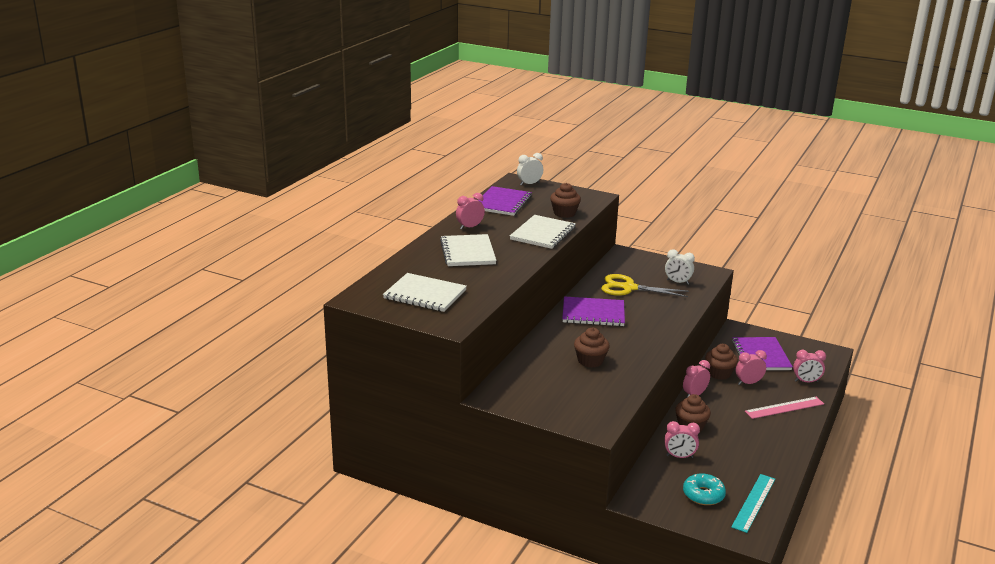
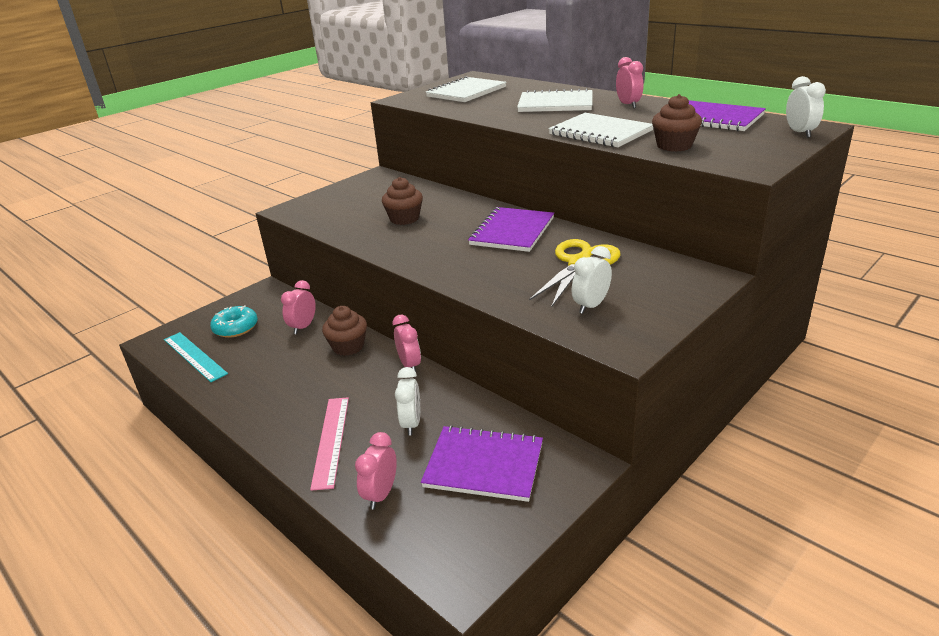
camera: 110 degrees right, 5 degrees up
(719, 373) = (450, 401): brown cupcake -> none
(748, 383) = (411, 423): pink clock -> white clock

